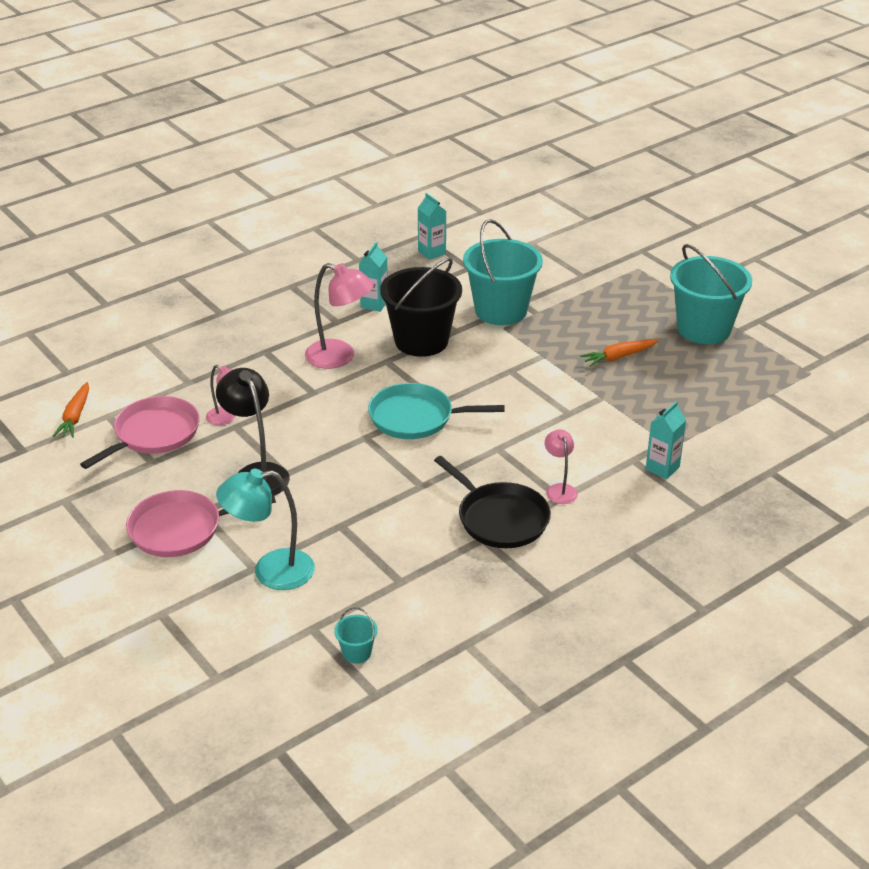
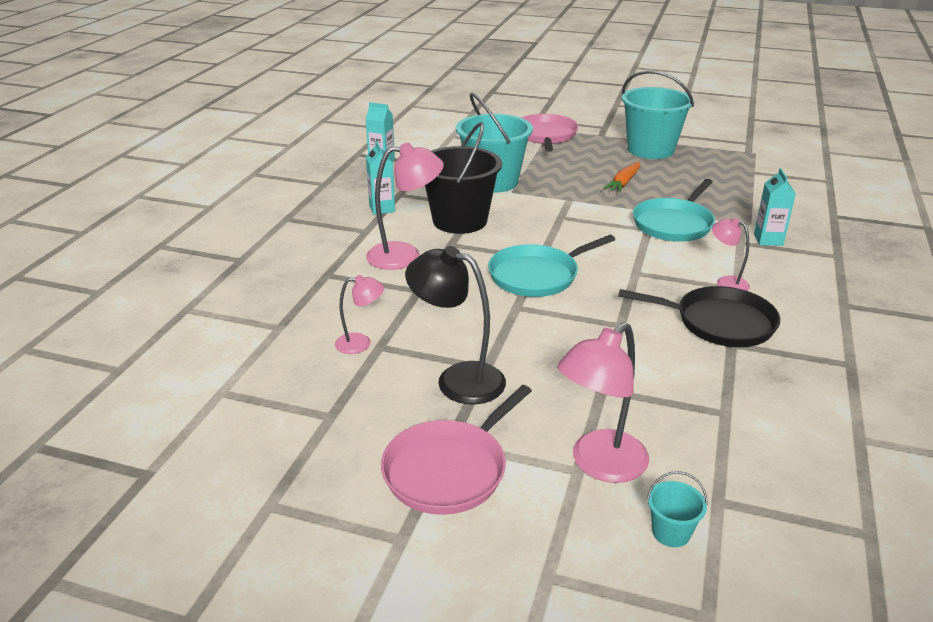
camera: 35 degrees left, 5 degrees down
(75, 417) = (180, 409): orange carrot -> none
(153, 434) = (298, 389): pink pan -> pink pan (545, 136)
(271, 571) = (599, 465): turquoise lamp -> pink lamp
(357, 653) = (792, 501): turquoise bucket -> turquoise bucket (671, 532)
(600, 417) = (674, 224): none -> turquoise pan

